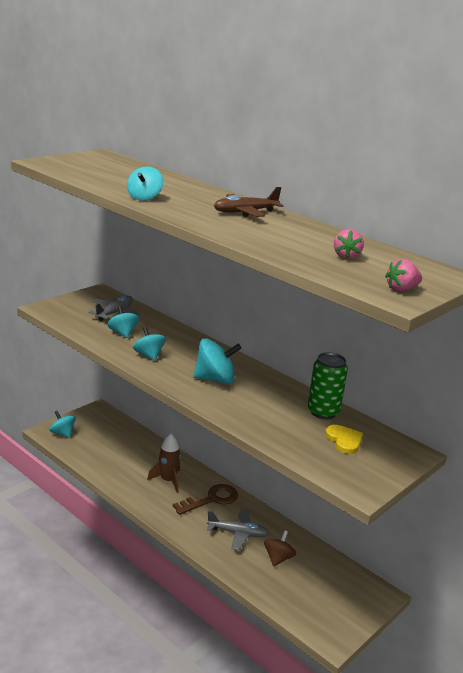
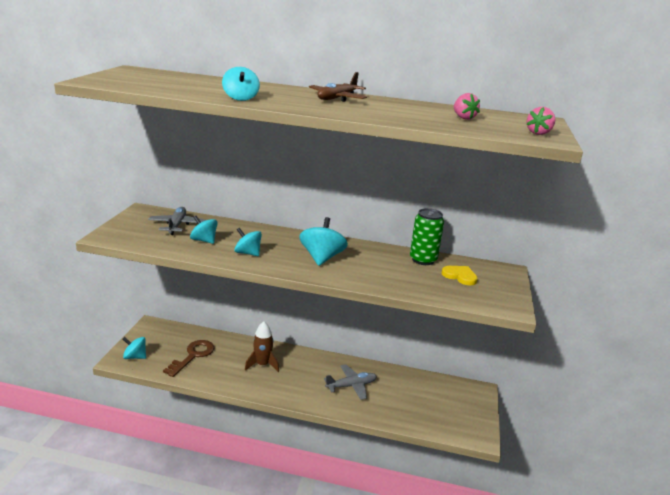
camera: 30 degrees left, 0 degrees up
(211, 499) = (309, 367): brown key -> brown key (193, 356)
(215, 379) = (322, 258): turquoise spinning top -> turquoise spinning top turned 45 degrees counterclockwise
(278, 558) = (395, 393): brown spinning top -> none

